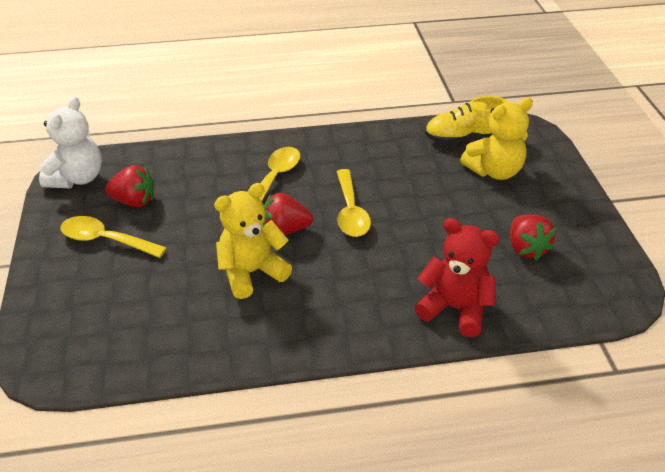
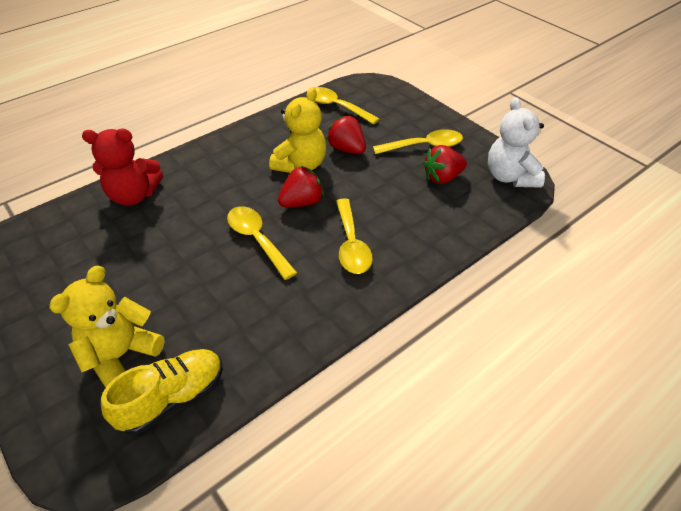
camera: 150 degrees right, 5 degrees up
(132, 343) = (336, 107): none -> yellow spoon
(526, 248) = (76, 268): red strawberry -> red strawberry (347, 149)

